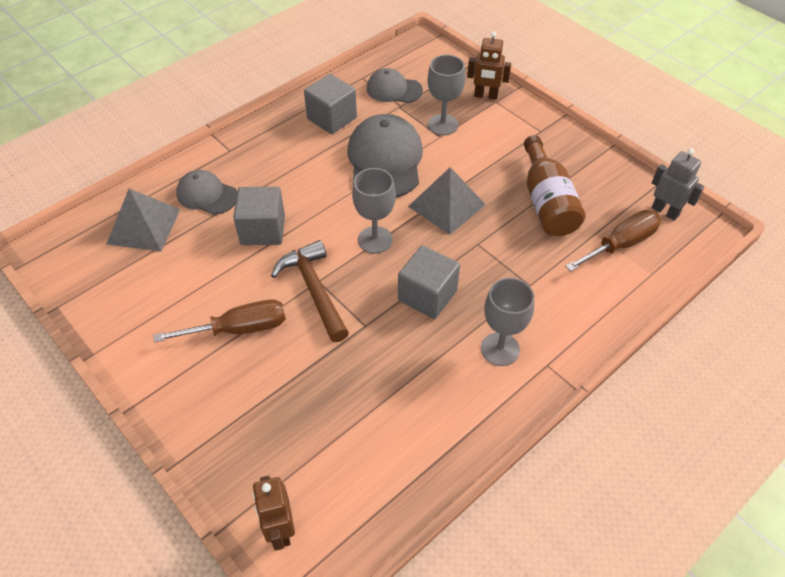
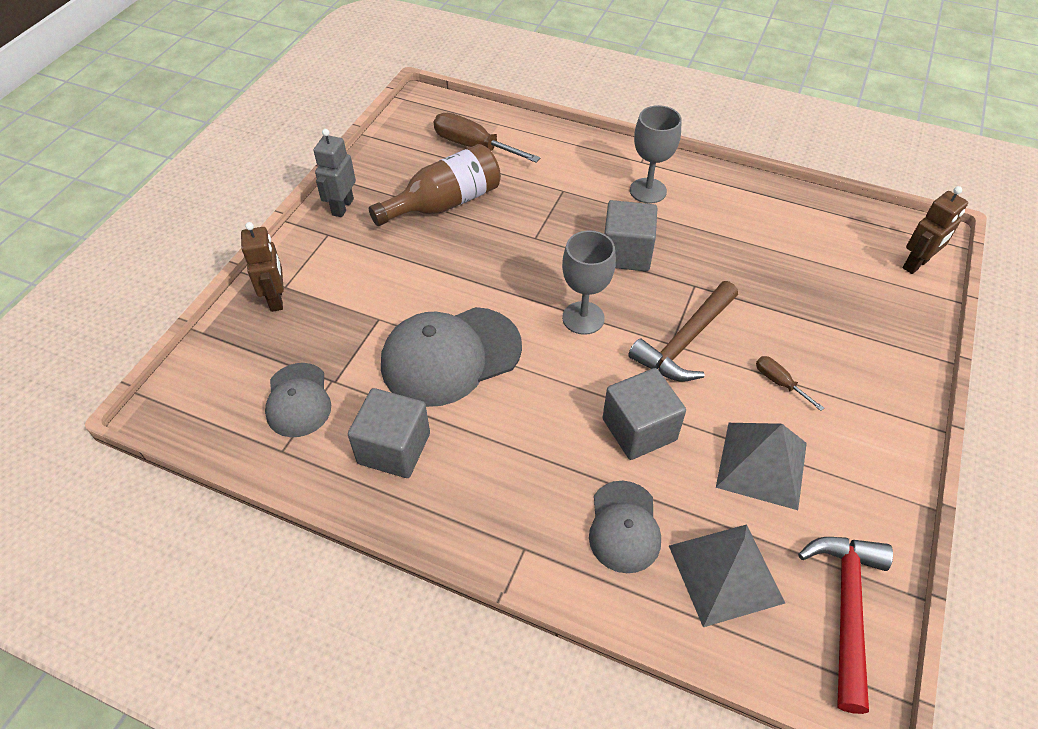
camera: 115 degrees left, 0 degrees up
(78, 270) = (845, 608): none -> red hammer
(239, 329) = (779, 382): brown screwdriver -> brown screwdriver, size x0.52
(443, 125) = (354, 322): grey goblet -> none
(446, 205) = (495, 276): grey pyramid -> grey pyramid (762, 465)
(665, 211) = (413, 127): grey robot -> grey robot (342, 207)

